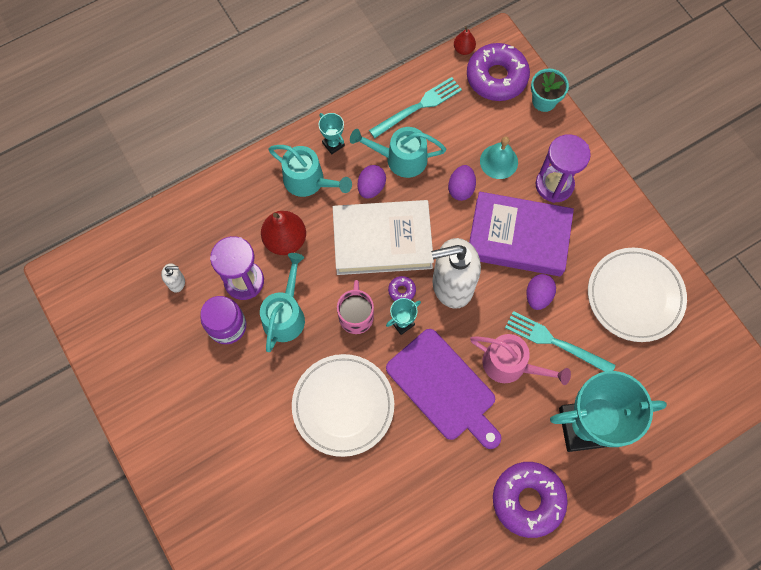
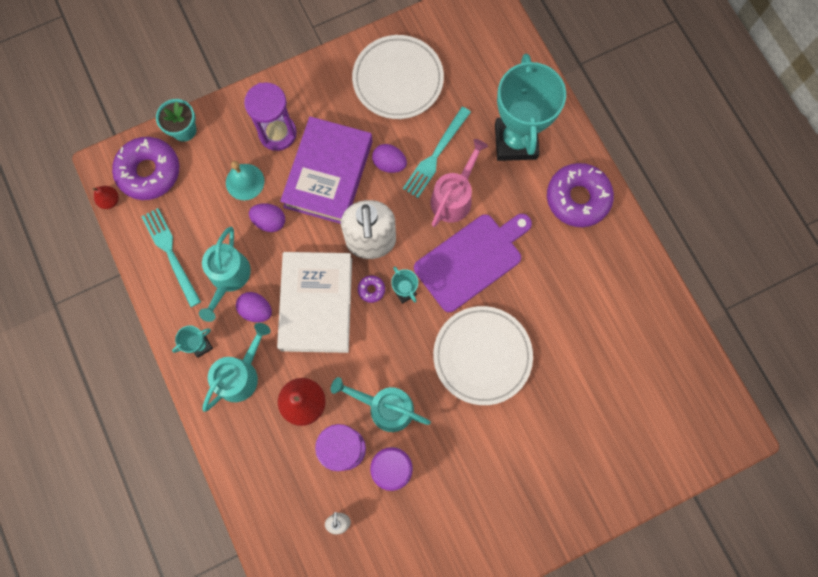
camera: 85 degrees left, 5 degrees up
(356, 316) = (393, 336): pink mug -> none

